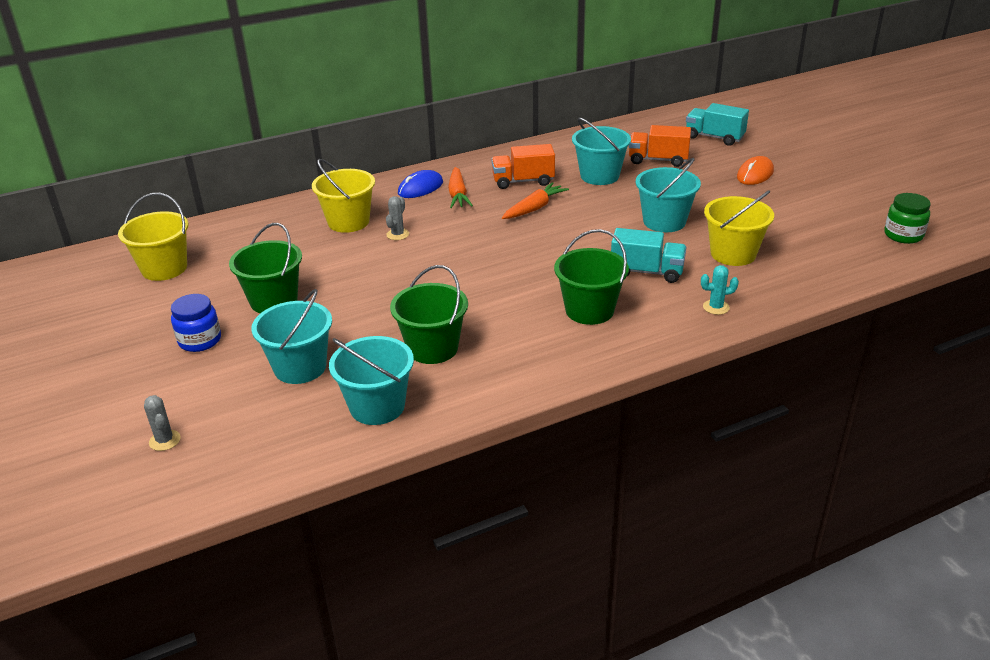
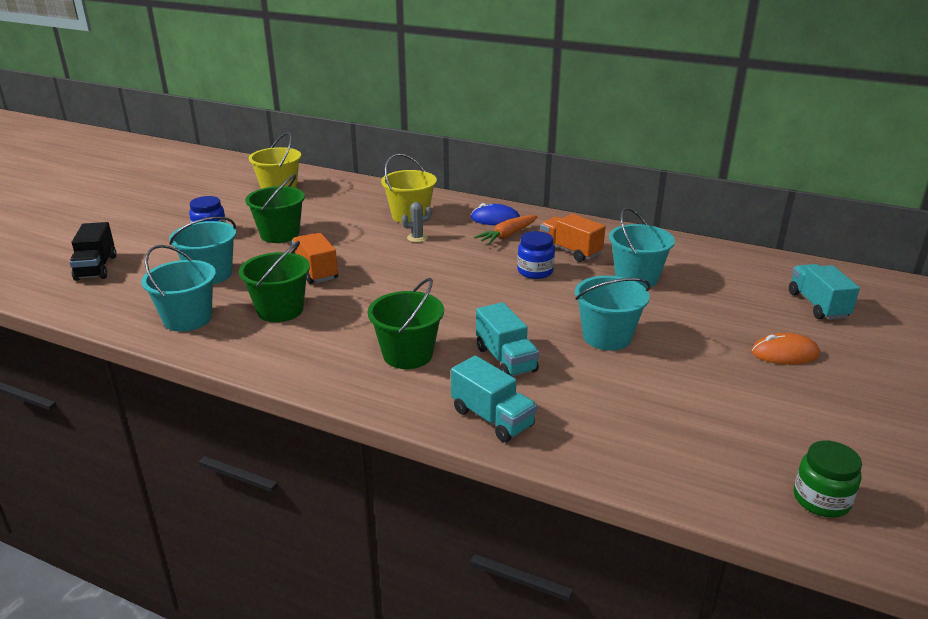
camera: 50 degrees right, 5 degrees down
(165, 440) = (96, 268): grey cactus -> black truck
(534, 208) = (535, 271): orange carrot -> blue jar
(658, 160) = (716, 293): orange truck -> orange truck (315, 271)
(716, 307) = (492, 418): turquoise cactus -> turquoise truck
(733, 254) = (603, 394): yellow bucket -> none

